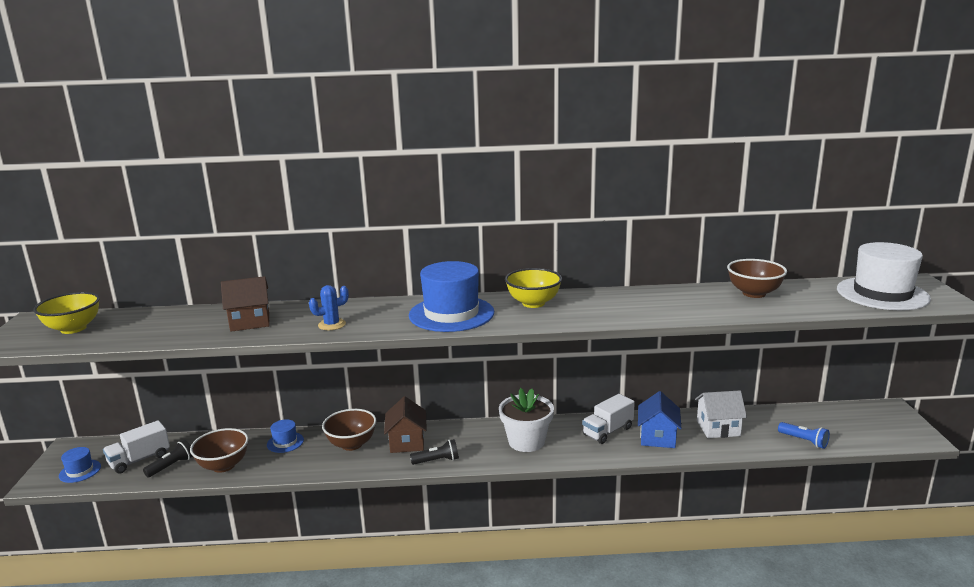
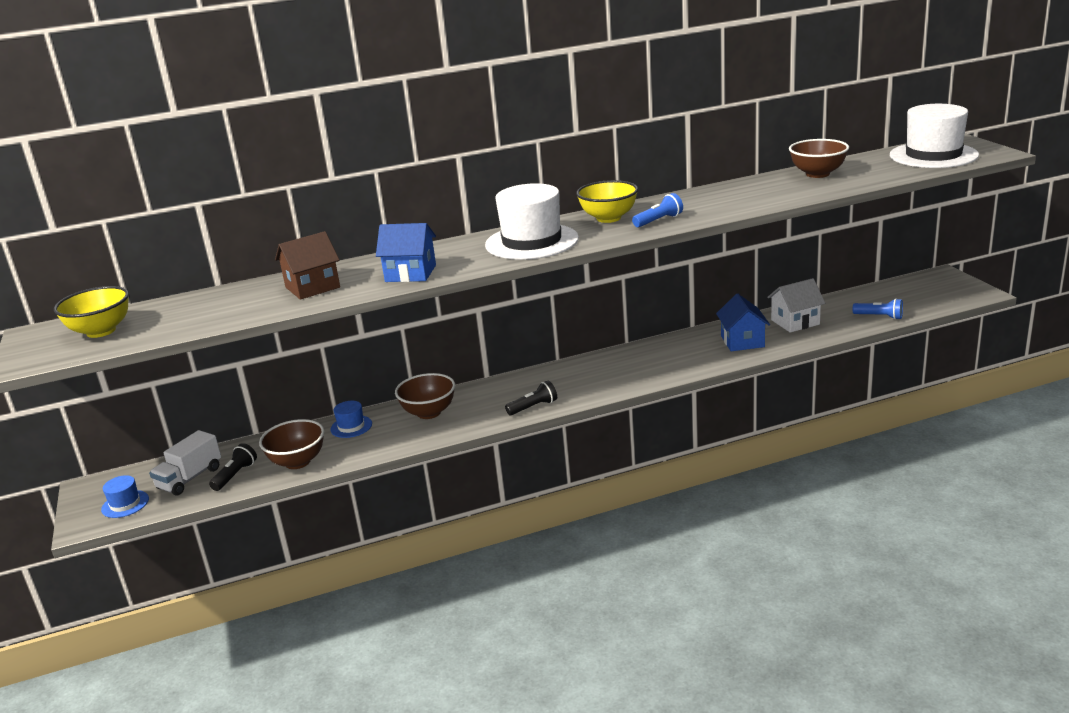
camera: 15 degrees left, 5 degrees up
(332, 325) = (410, 273): blue cactus -> blue house
(407, 442) = (488, 398): brown house -> none
(451, 314) = (531, 242): blue hat -> white hat
(526, 441) = (614, 371): white flower pot -> none
(573, 314) = (659, 221): none -> blue flashlight
(608, 431) = (690, 346): white truck -> none

